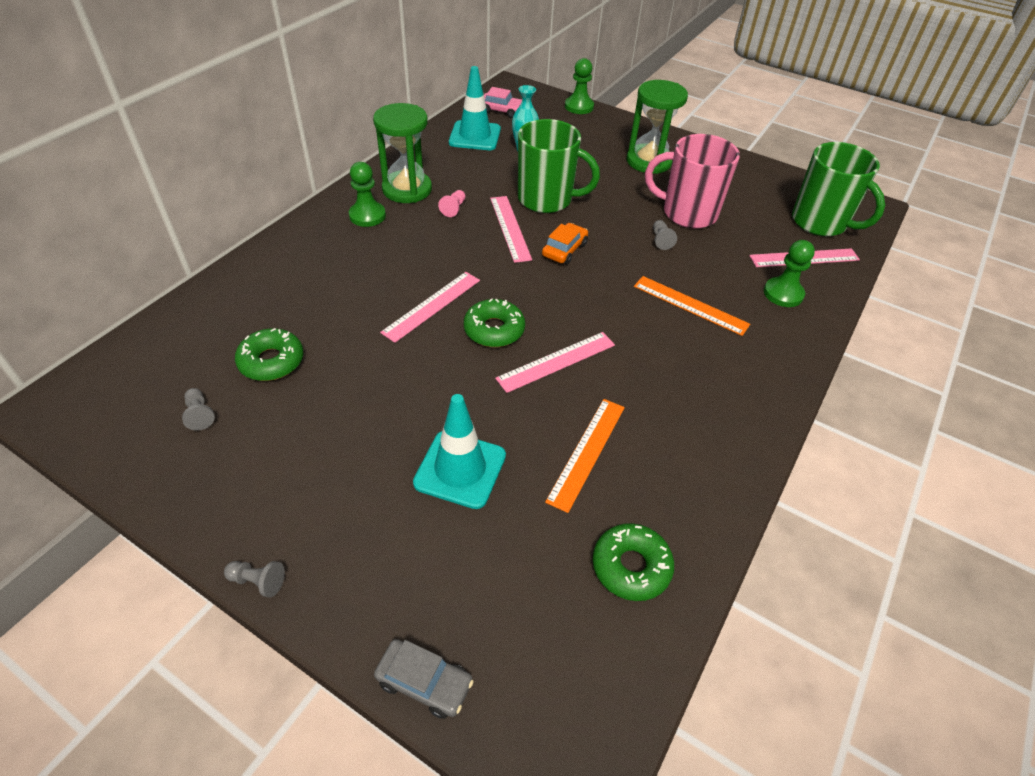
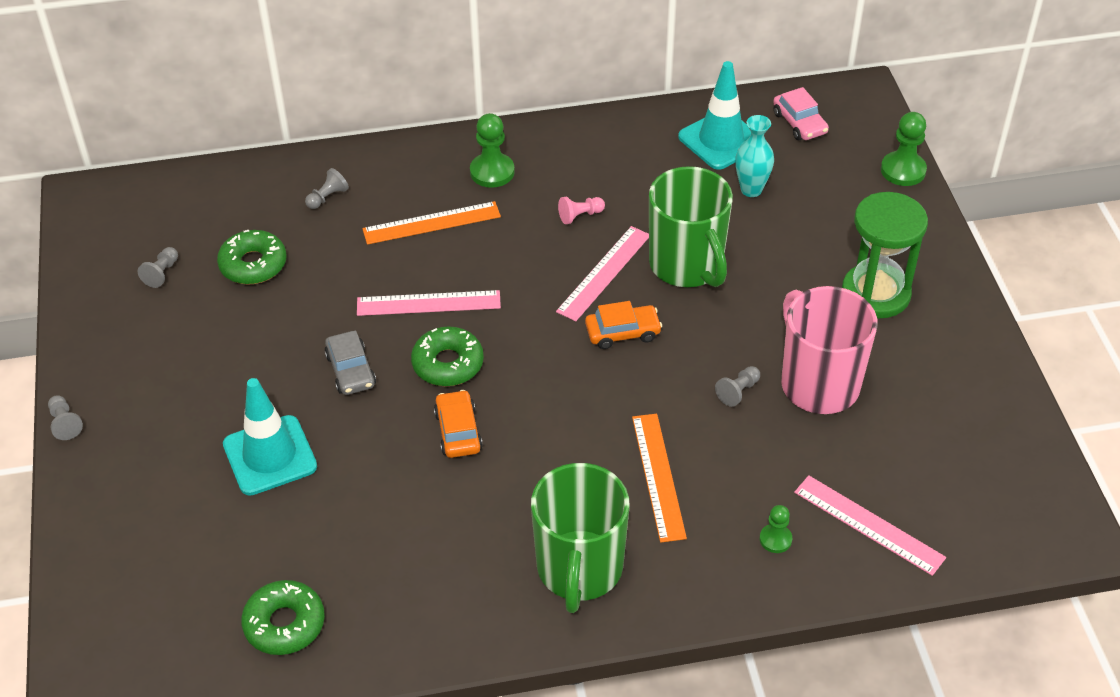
camera: 50 degrees right, 0 degrees up
(272, 289) = (327, 197): none -> grey pawn
(407, 189) = (565, 165): green hourglass -> none
(424, 682) = (76, 568): grey car -> grey car (351, 370)
(556, 361) = (458, 431): pink ruler -> orange car
(586, 452) = (373, 521): orange ruler -> orange ruler (431, 223)
(783, 294) = (775, 539): green pawn -> green pawn, size x0.60
(820, 223) = (964, 504): green mug -> green mug (579, 570)

